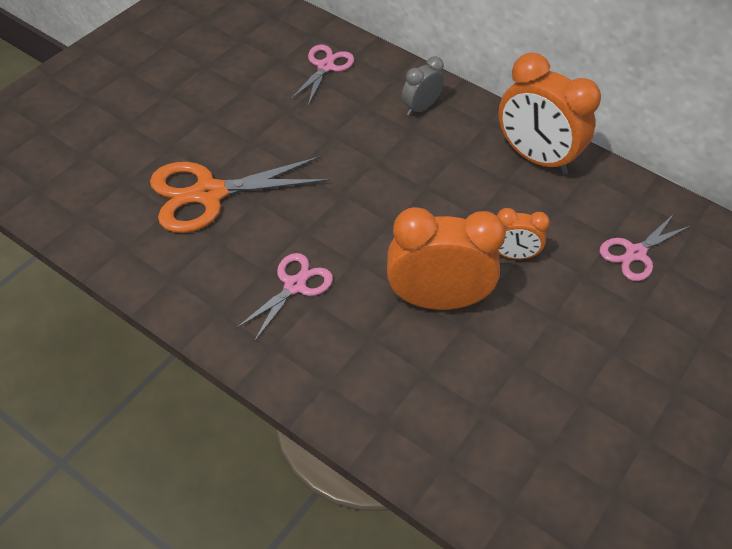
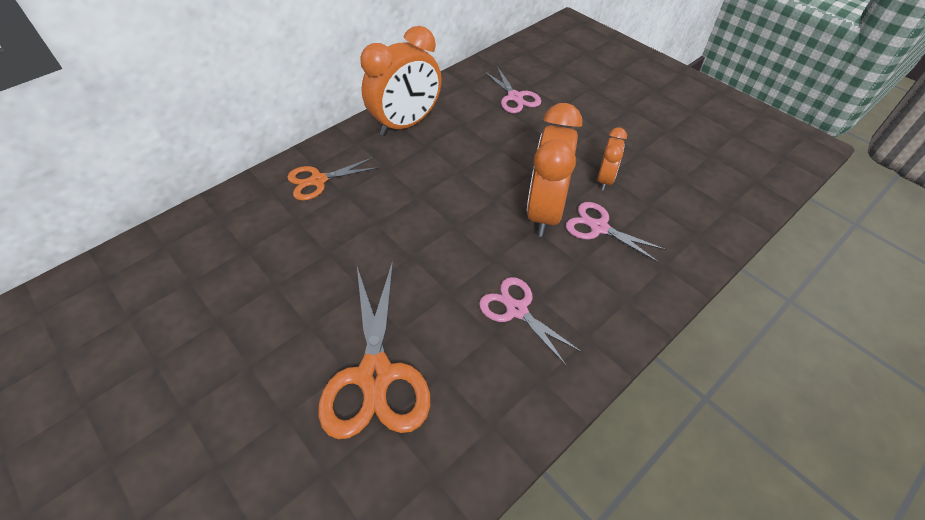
camera: 75 degrees left, 0 degrees up
(325, 67) = (222, 242): pink scissors -> pink scissors (599, 227)
(420, 108) = (318, 180): grey clock -> orange scissors
(512, 255) = (505, 158): orange clock -> orange clock (605, 179)

